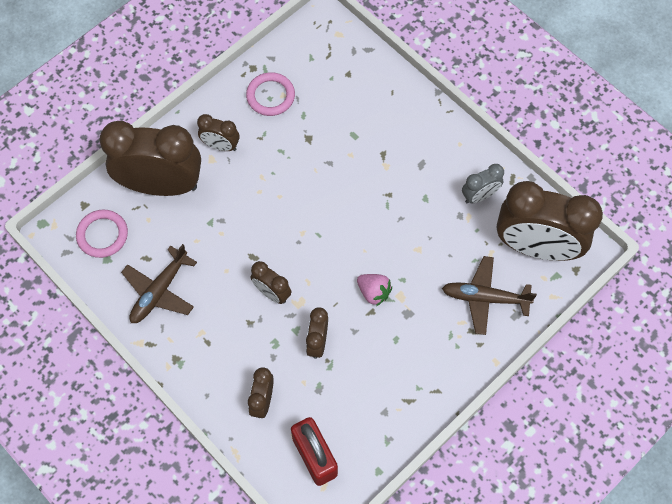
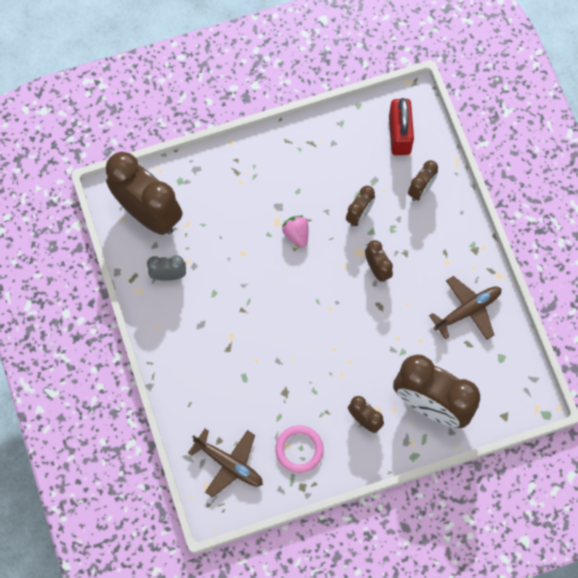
camera: 155 degrees left, 5 degrees up
(102, 235) = (498, 380): pink ring -> none
(485, 298) = (212, 192): brown plane -> brown plane (229, 464)

